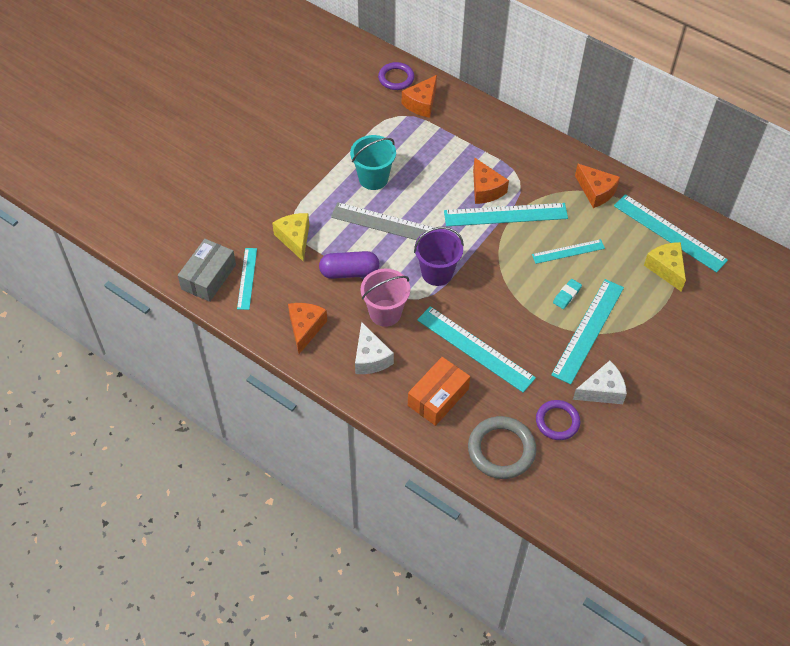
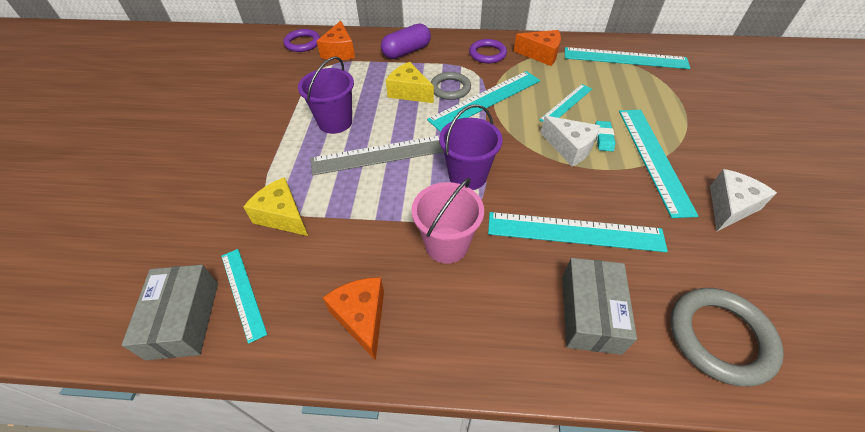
camera: 30 degrees left, 5 degrees down
(349, 272) = (372, 221): purple capsule -> purple capsule (406, 52)
(370, 358) = (472, 309): white cheese -> white cheese (570, 148)
(373, 178) = (335, 122): turquoise bucket -> purple bucket
(438, 397) = (590, 313): orange box -> grey box
(485, 189) = (450, 88): orange cheese -> grey ring
(557, 421) = (731, 264): purple ring -> purple ring (487, 54)
(666, 269) = (653, 82): yellow cheese -> yellow cheese (409, 92)

